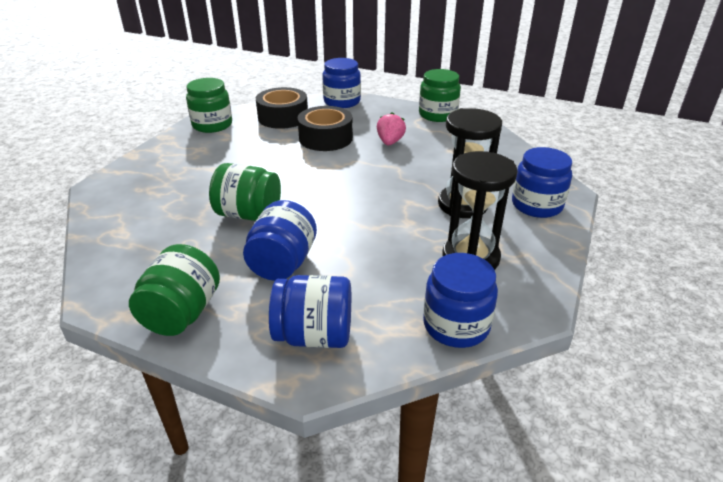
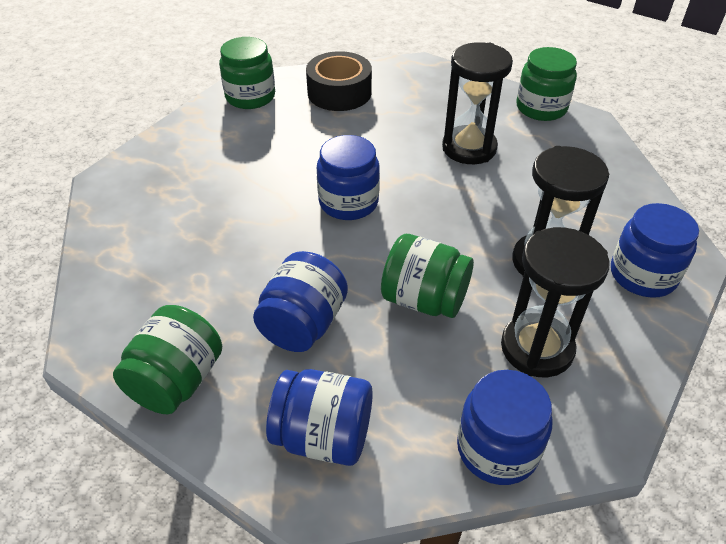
camera: 10 degrees right, 10 degrees up
(248, 214) = (274, 244): green jar -> green jar (424, 299)
(325, 138) = (387, 133): black tape -> none
(342, 102) = (418, 73): blue jar -> blue jar (348, 202)
(390, 142) = (469, 148): pink strawberry -> black hourglass

